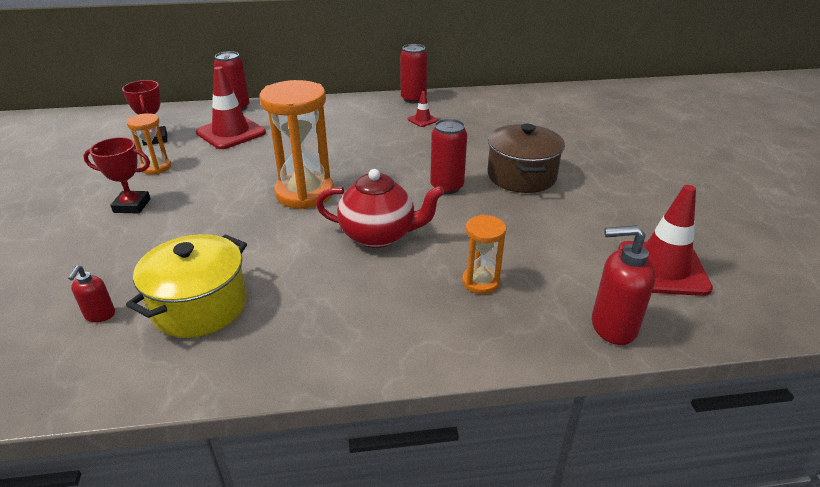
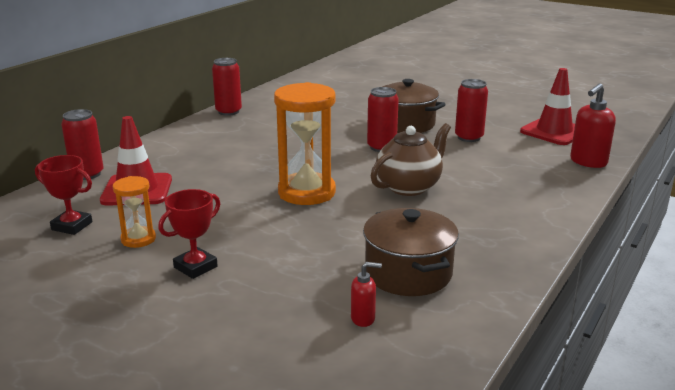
camera: 50 degrees left, 10 degrees down
(100, 315) = (363, 318): red soap dispenser -> red soap dispenser turned 45 degrees counterclockwise
(200, 306) = (408, 273): yellow pot -> brown pot
(379, 235) = (409, 187): red teapot -> brown teapot
(423, 120) = (270, 121): red traffic cone -> none
(480, 282) = (505, 177): orange hourglass -> none
(547, 221) = (469, 137): none -> red can

